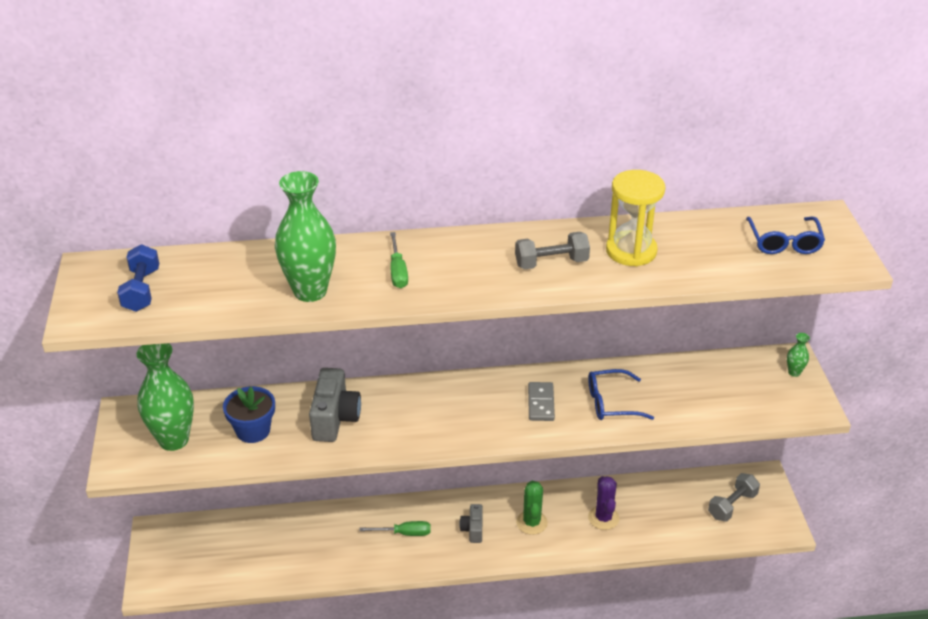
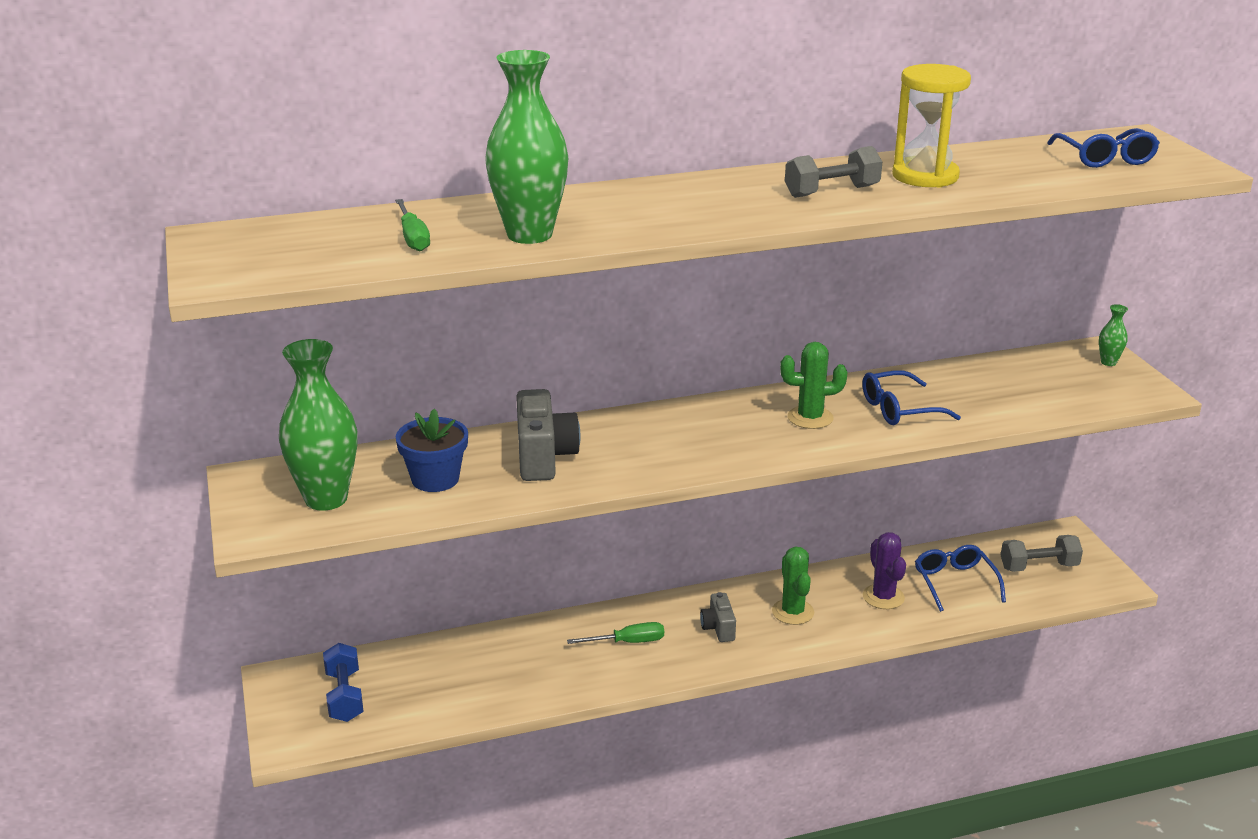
camera: 10 degrees left, 10 degrees down
(141, 290) = (294, 250): blue dumbbell -> blue dumbbell (344, 696)
(398, 271) = (638, 211): green screwdriver -> green screwdriver (413, 238)
(541, 403) = (810, 418): grey domino -> green cactus
(662, 512) = (955, 582): none -> blue glasses
(732, 505) = (1038, 566): grey dumbbell -> grey dumbbell turned 45 degrees clockwise

